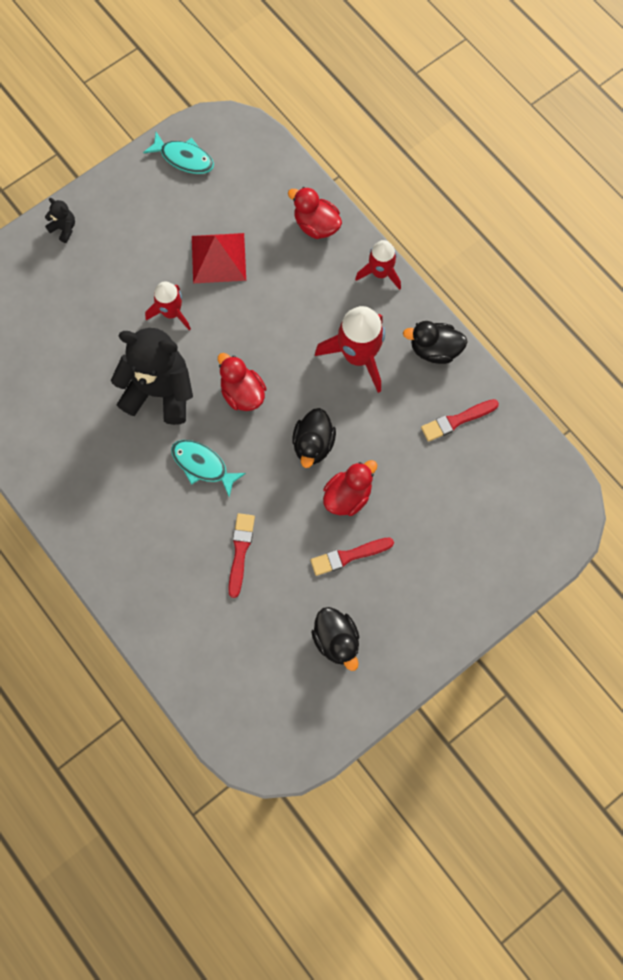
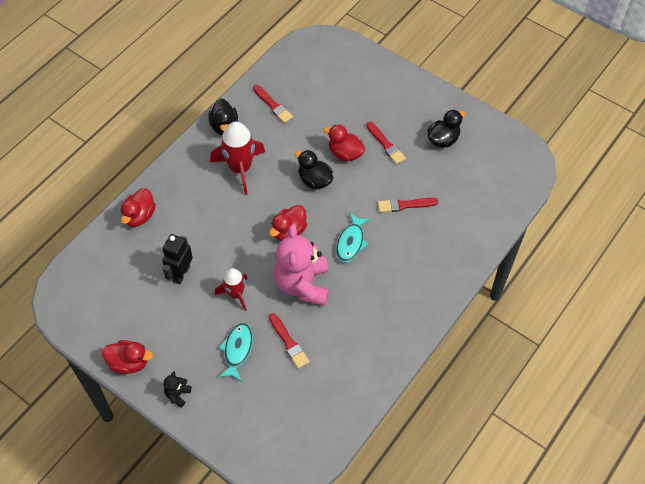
camera: 105 degrees left, 15 degrees down
(87, 358) = (289, 343): none -> red brush
(119, 186) = (129, 363): none -> red duck
(160, 391) = (302, 285): black teddy bear -> pink teddy bear
(184, 158) = (94, 321): turquoise fish -> turquoise fish (237, 350)
(218, 258) = (181, 274): red pyramid -> black robot
(313, 444) = (314, 180): black duck -> black duck turned 135 degrees counterclockwise
(380, 272) = (171, 168): red rocket -> none

